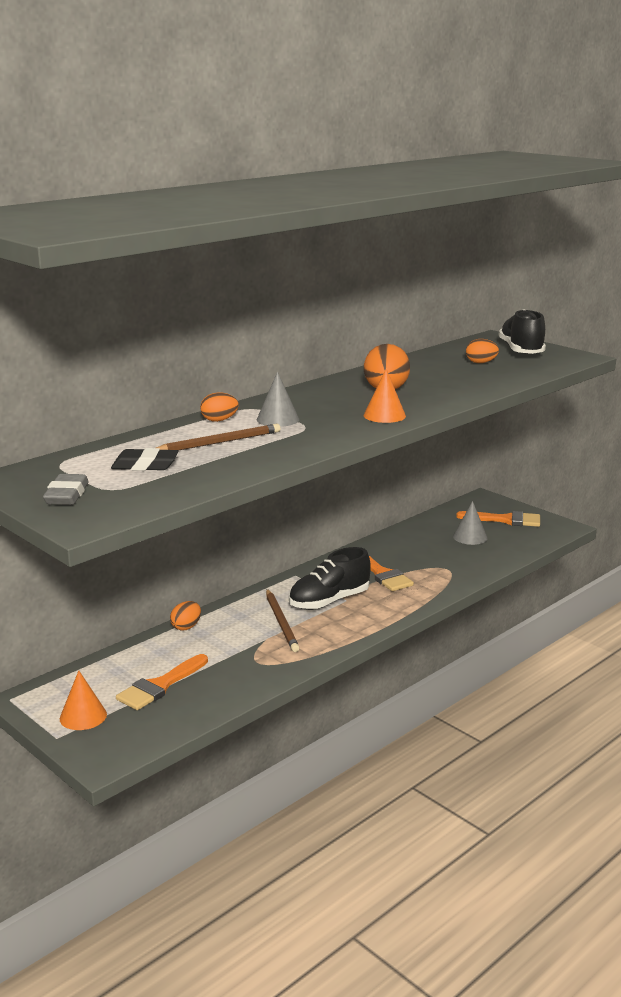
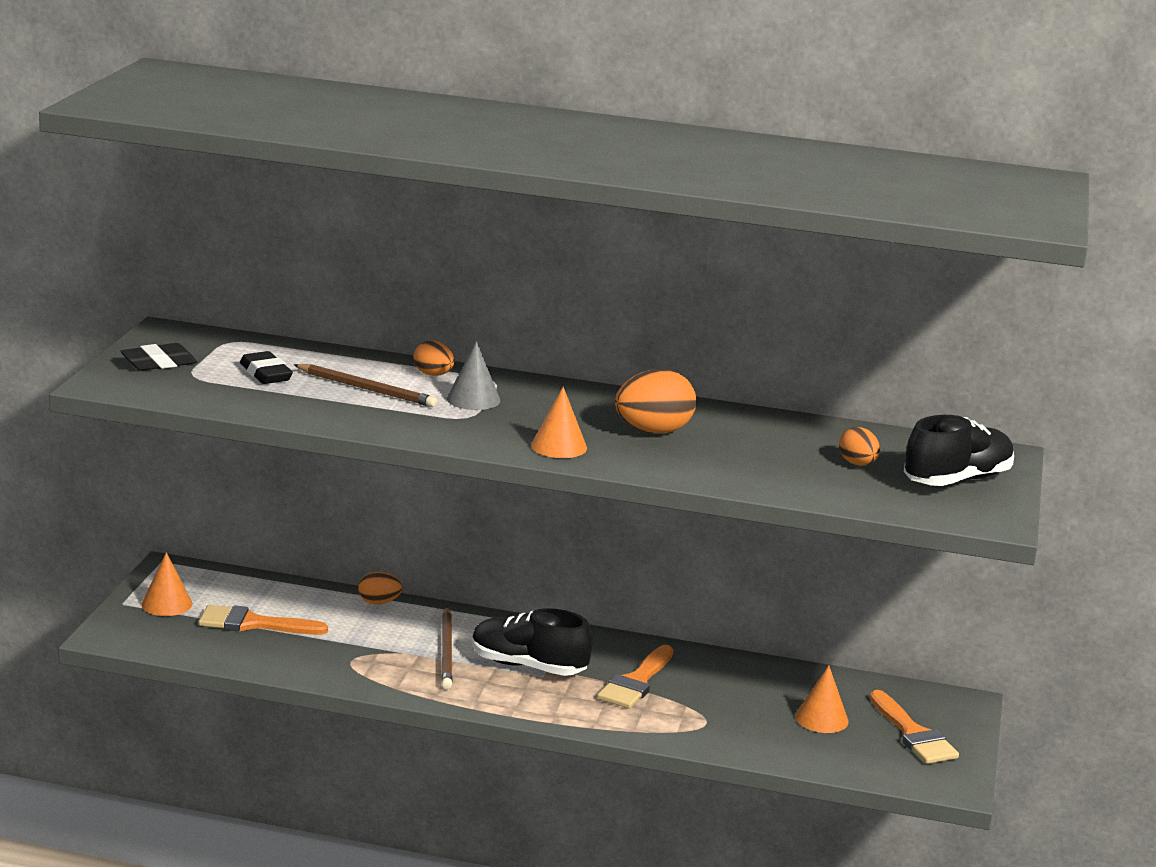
camera: 55 degrees right, 0 degrees up
(67, 495) = (159, 363): grey eraser -> black eraser
(281, 622) = (447, 651): brown pencil -> brown pencil turned 45 degrees counterclockwise
(470, 537) = (821, 719): grey cone -> orange cone

